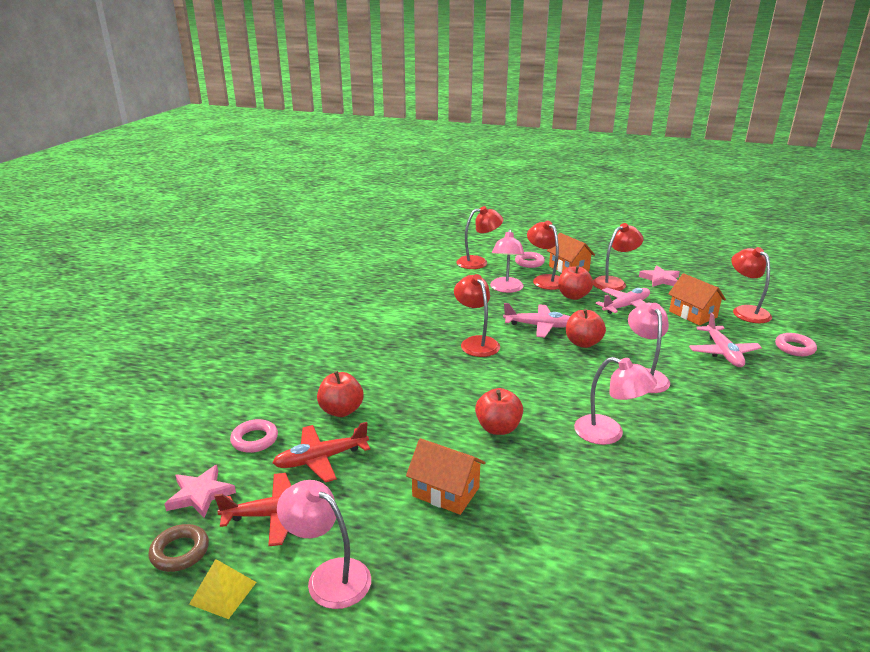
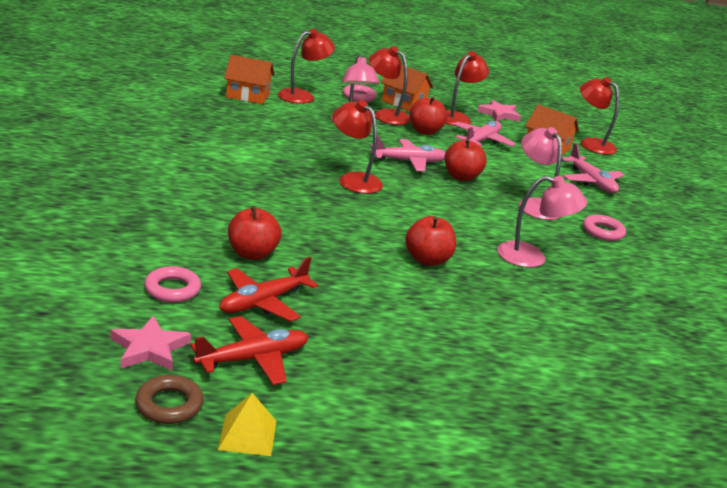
camera: 25 degrees left, 0 degrees up
(329, 576) = (348, 406): pink lamp -> none
(446, 492) = (413, 320): orange house -> orange house (248, 96)
(794, 348) = (647, 175): pink ring -> pink ring (602, 232)

